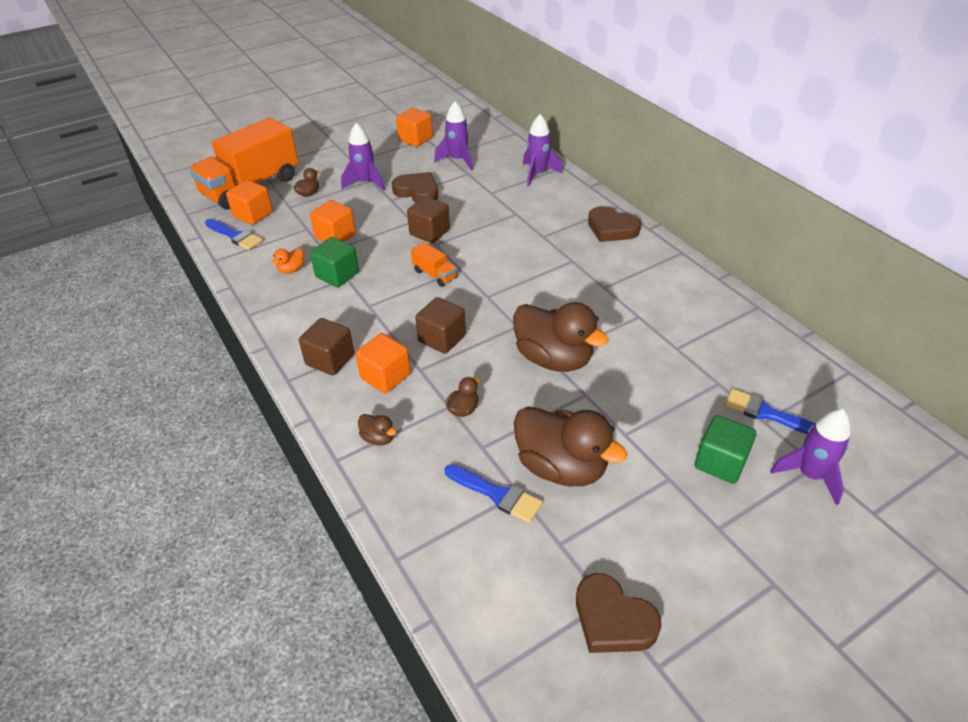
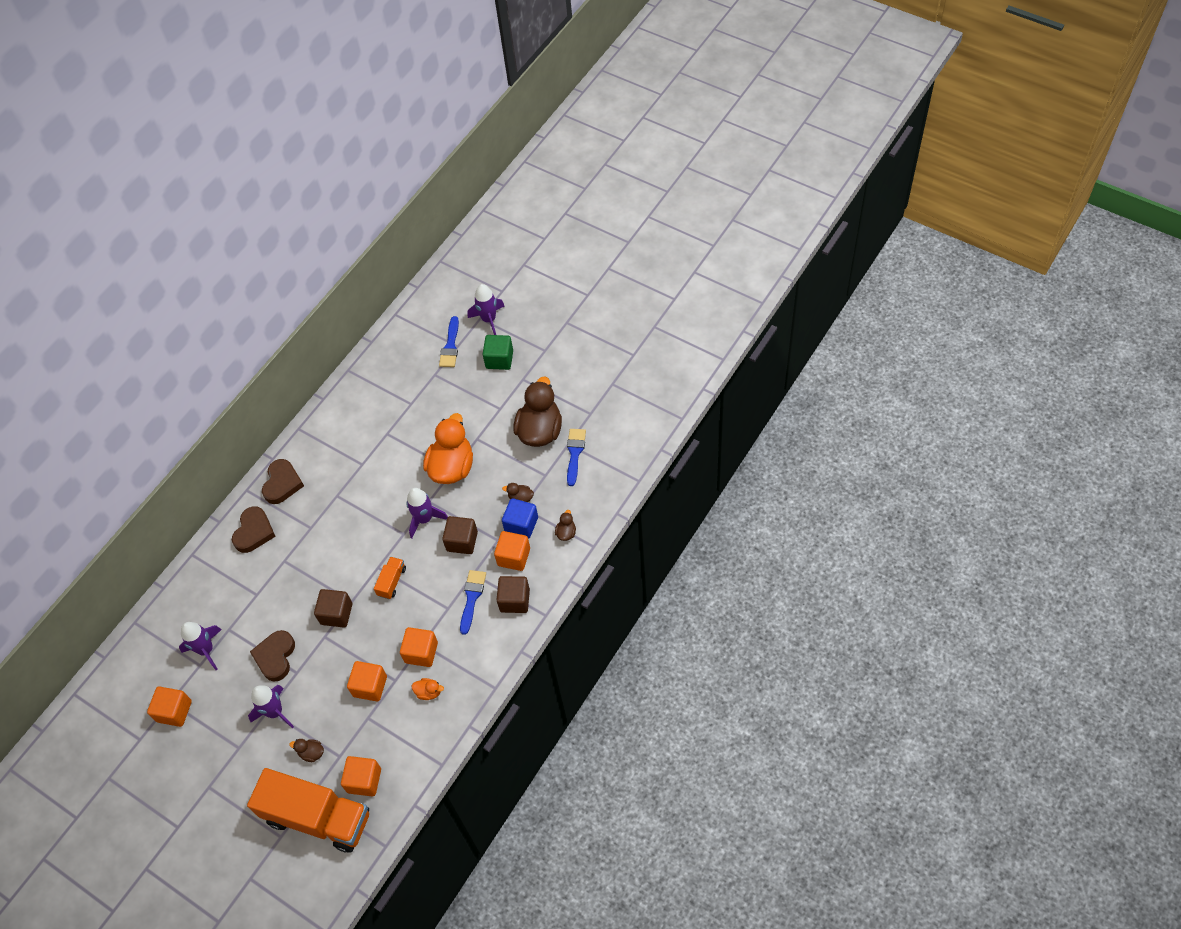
camera: 110 degrees left, 15 degrees up
(235, 236) = (402, 773): blue brush -> blue brush (472, 598)
(337, 275) = (421, 652): green cube -> orange cube
(424, 397) = (521, 525): none -> blue cube
(537, 174) = (211, 570): purple rocket -> purple rocket (424, 519)
(553, 359) = (452, 467): brown duck -> orange duck
(612, 619) = (620, 378): brown heart -> brown heart (254, 532)

